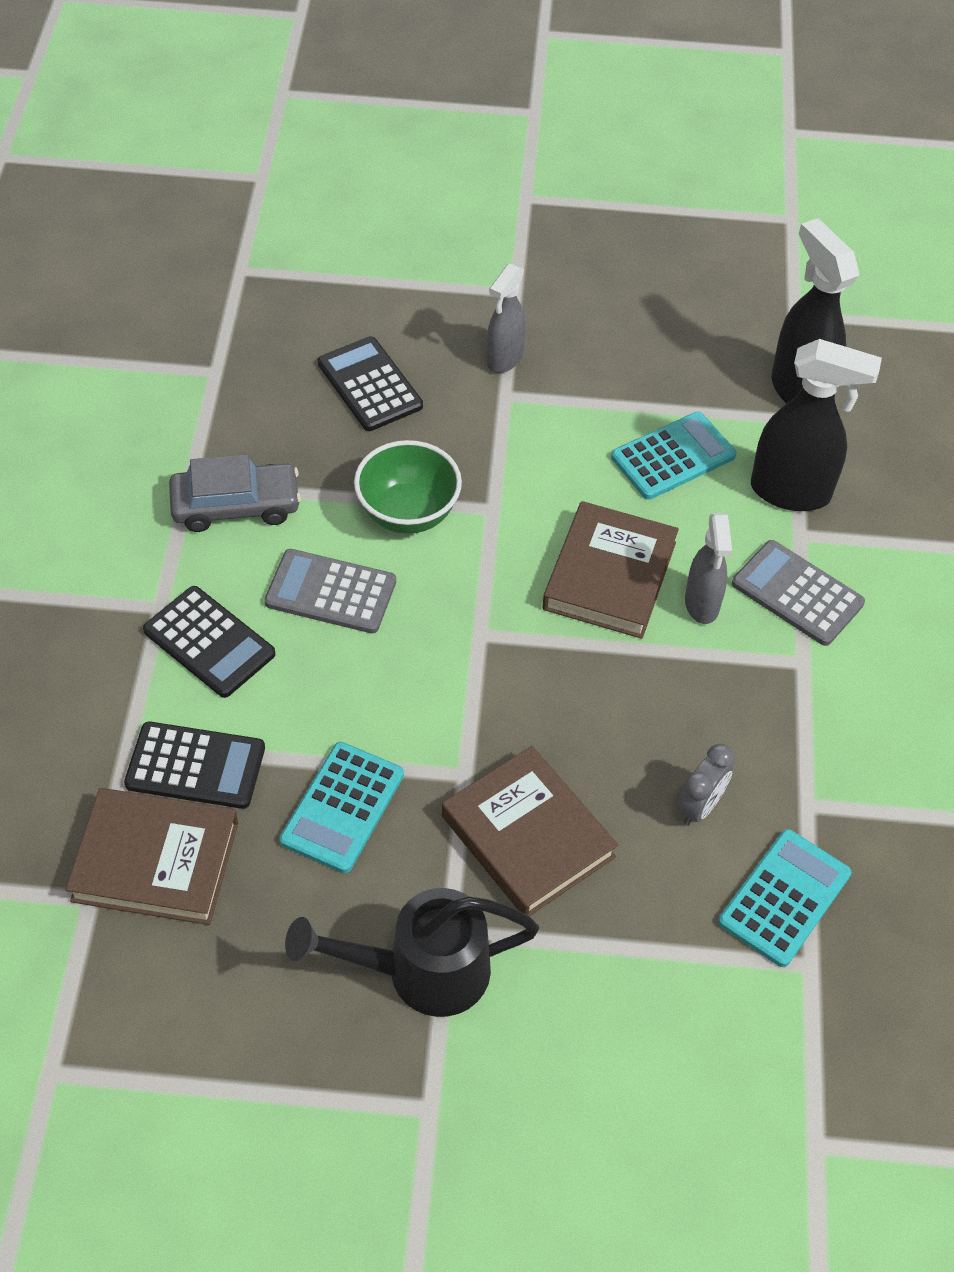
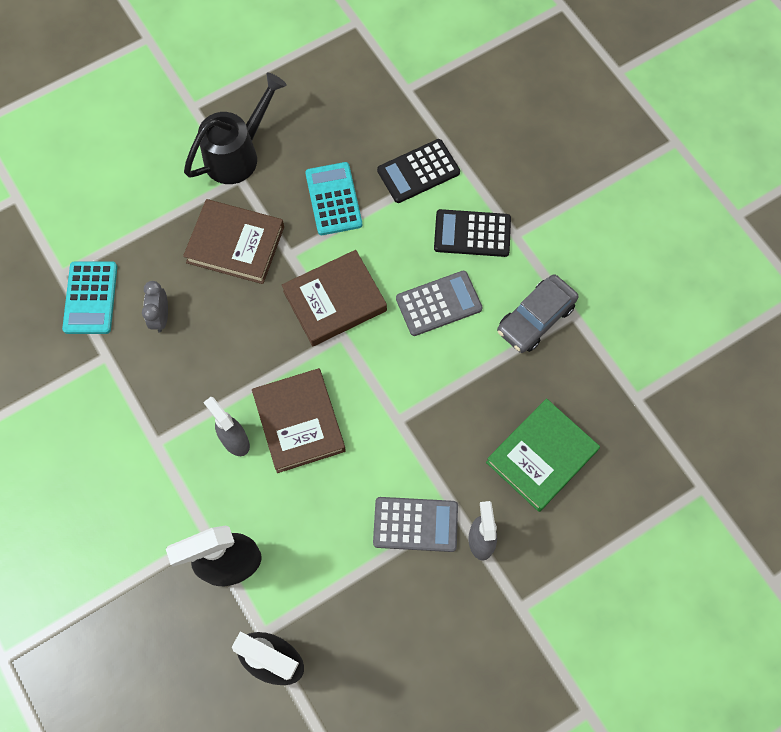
camera: 145 degrees right, 15 degrees up
(155, 861) = (394, 121): brown book -> brown book (335, 301)
(370, 385) = (541, 456): black calculator -> green book
(408, 513) = (441, 382): green bowl -> none
(673, 457) = (321, 539): turquoise calculator -> none
(797, 593) = (184, 488): grey calculator -> grey calculator (415, 524)

